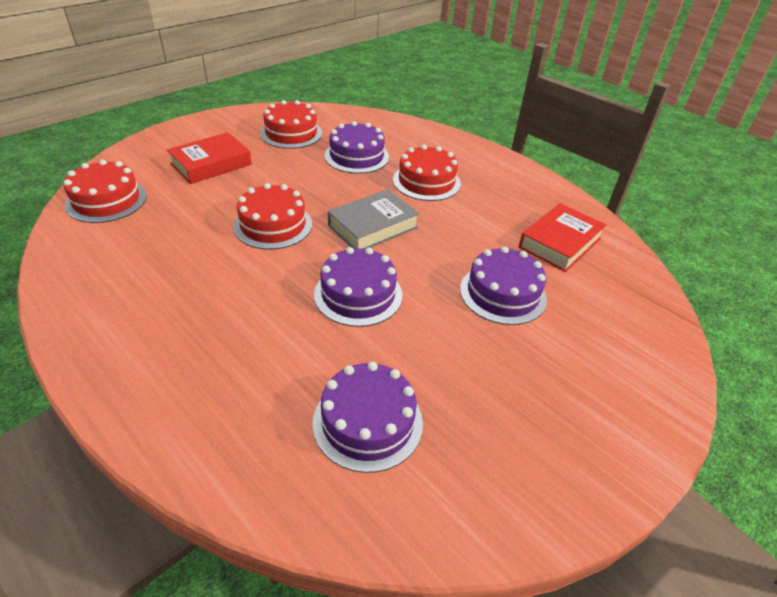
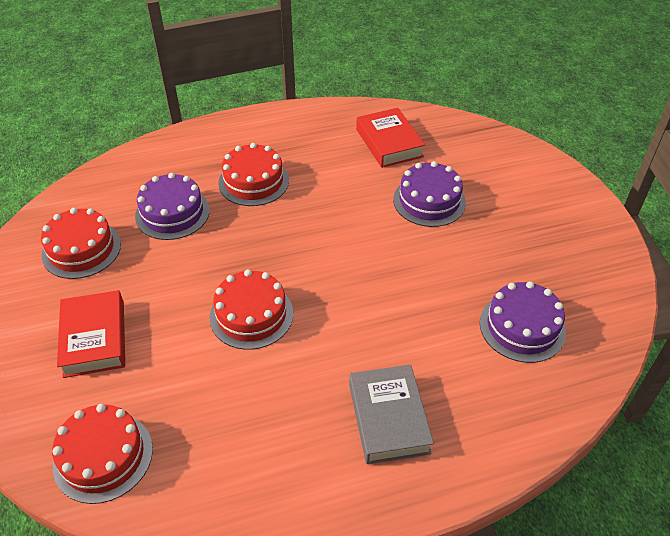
camera: 60 degrees left, 5 degrees up
(358, 294) = (386, 286): purple cake -> none
(373, 226) = (299, 243): grey book -> grey book (388, 418)

